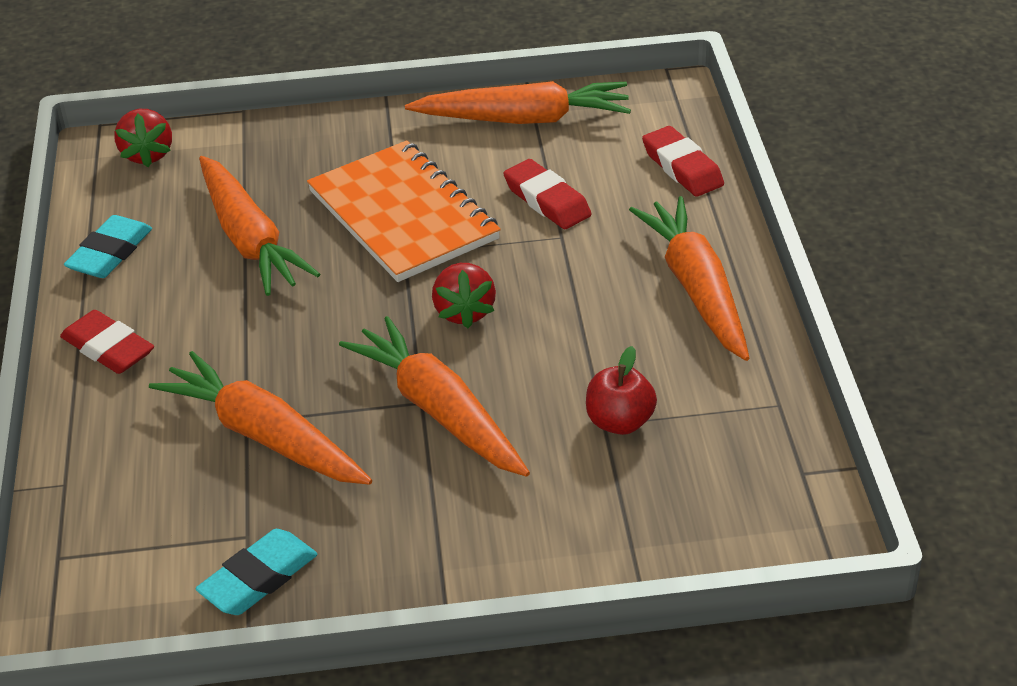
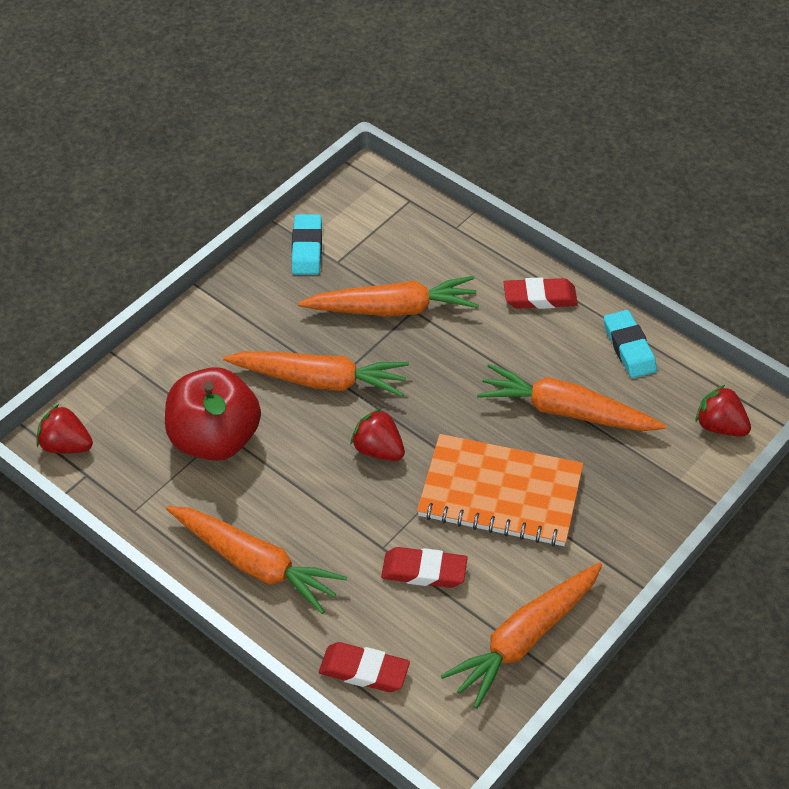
camera: 135 degrees right, 10 degrees up
(620, 422) = (215, 439): red apple -> red apple, size x1.93
(800, 520) = (66, 445): none -> red strawberry

